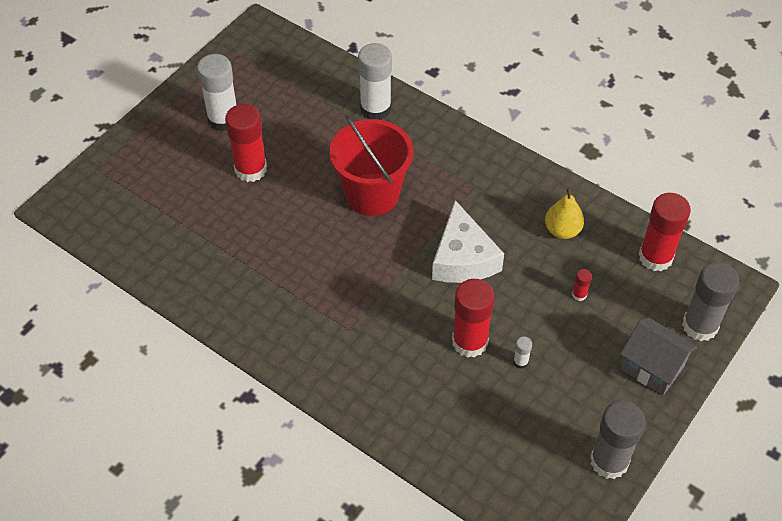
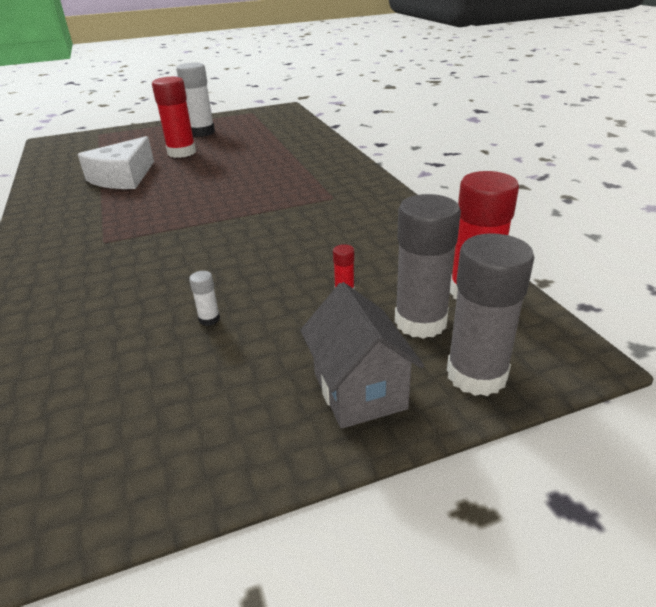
camera: 35 degrees right, 20 degrees down
(372, 194) = (243, 181): red bucket -> none
(375, 109) = (310, 148): white glue stick -> none
(463, 258) = (262, 232): white cheese -> white cheese (123, 177)
(469, 342) = (184, 285): red glue stick -> none
(562, 230) = (383, 242): yellow pear -> none
(609, 461) = (172, 471): grey glue stick -> grey glue stick (420, 322)

